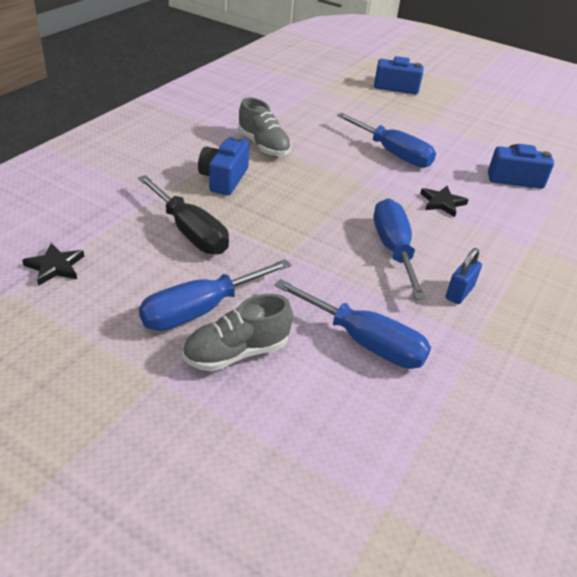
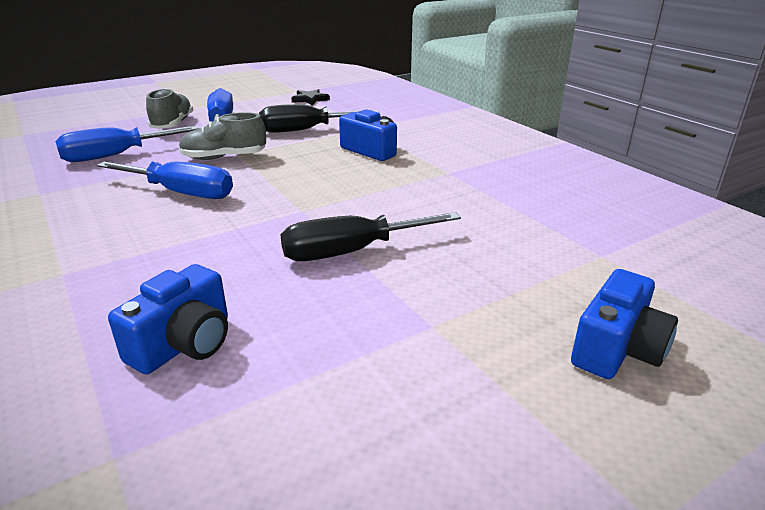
camera: 120 degrees right, 10 degrees down
(263, 146) = (424, 177): grey shoe -> grey shoe (224, 158)
(393, 153) = (351, 252): blue screwdriver -> black screwdriver
(442, 203) = (210, 247): black star -> none
(459, 293) = (88, 203): blue padlock -> none

